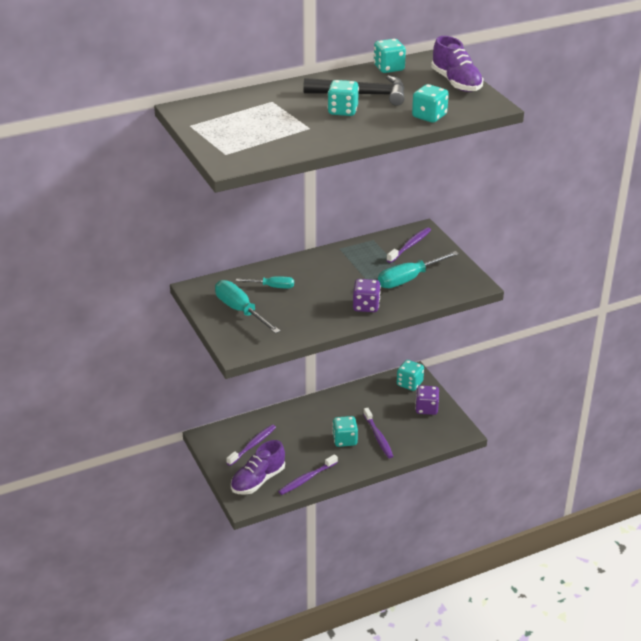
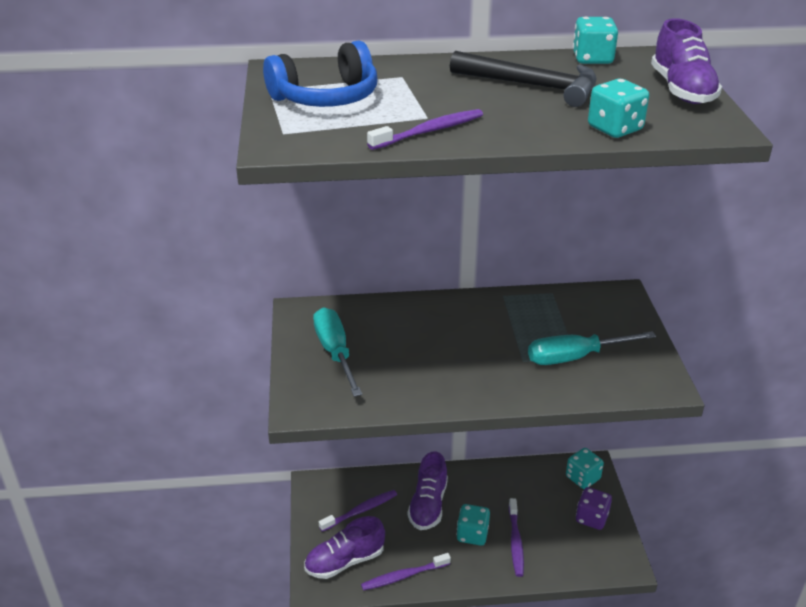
camera: 20 degrees right, 0 degrees up
(233, 125) = (326, 97): none -> blue headphones
(272, 287) = (392, 329): turquoise screwdriver -> none
(302, 429) = (428, 505): none -> purple shoe
(343, 111) = (490, 102): turquoise dice -> none
(366, 306) = (499, 383): purple dice -> none
(410, 245) = (597, 310): purple toothbrush -> purple toothbrush (429, 131)

